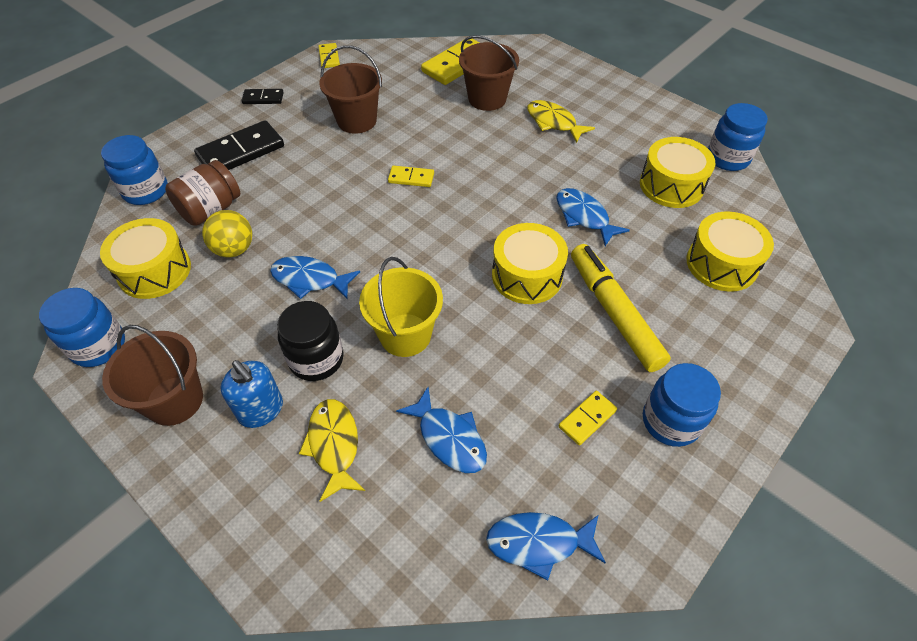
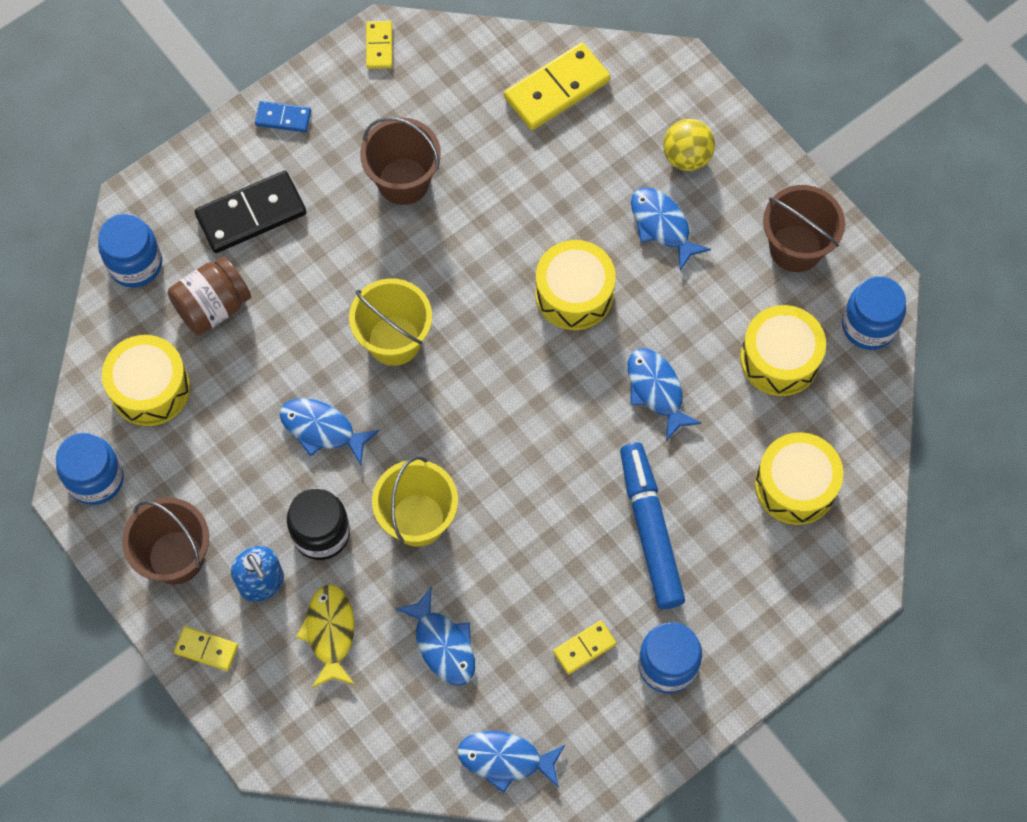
camera: 10 degrees right, 15 degrees up
(234, 249) = (239, 372): yellow ball -> yellow ball (686, 157)
(263, 98) = (283, 118): black domino -> blue domino
(364, 212) = (394, 340): none -> yellow bucket
(411, 178) = (459, 294): yellow domino -> yellow domino (206, 649)
(487, 99) = (584, 166): brown bucket -> brown bucket (795, 248)
(527, 276) = (566, 465): yellow drum -> yellow drum (574, 294)
(553, 122) = (662, 226): yellow fish -> blue fish
(614, 313) = (650, 530): yellow marker -> blue marker

